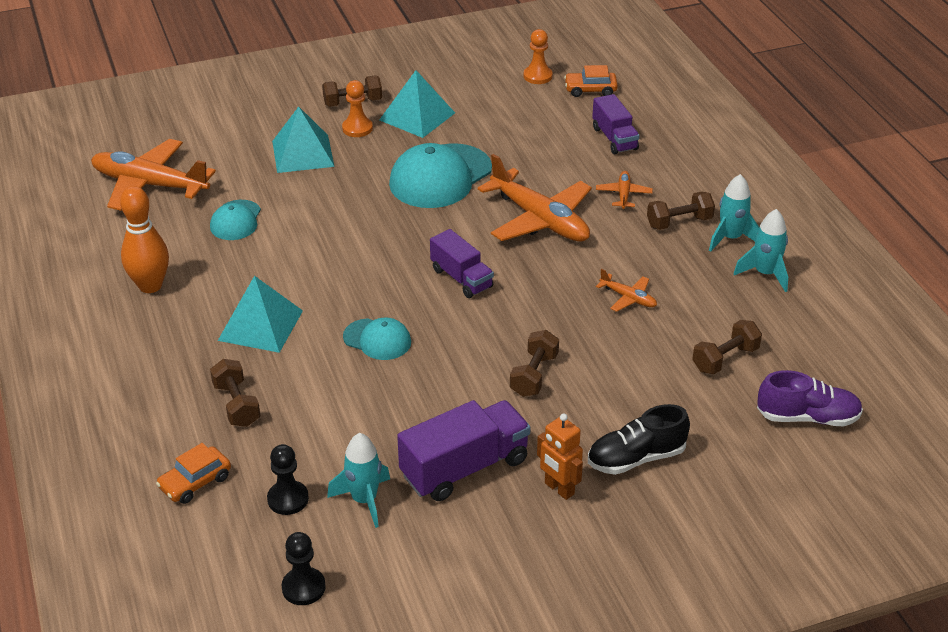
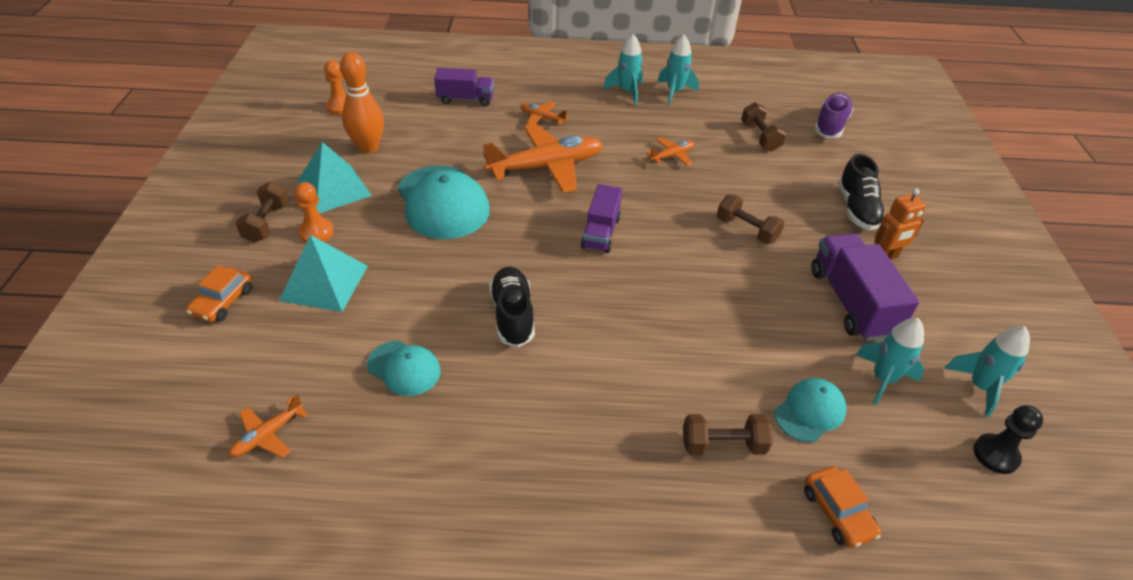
camera: 70 degrees left, 5 degrees up
(149, 184) = (268, 435): orange plane -> orange plane, size x0.46
(150, 286) = (477, 480): orange bowling pin -> orange bowling pin (368, 147)
(260, 325) = (601, 392): turquoise pyramid -> none
(288, 499) = (874, 436): black pawn -> none
(320, 256) = (512, 315): none -> black shoe
(377, 339) = (662, 310): turquoise cap -> turquoise cap (810, 411)
(390, 575) = (980, 387): none -> turquoise rocket
(461, 278) = (600, 232): purple truck -> purple truck turned 120 degrees clockwise
(590, 90) = (388, 89): orange car -> orange car (223, 302)
(679, 222) = (594, 106): brown dumbbell -> none

